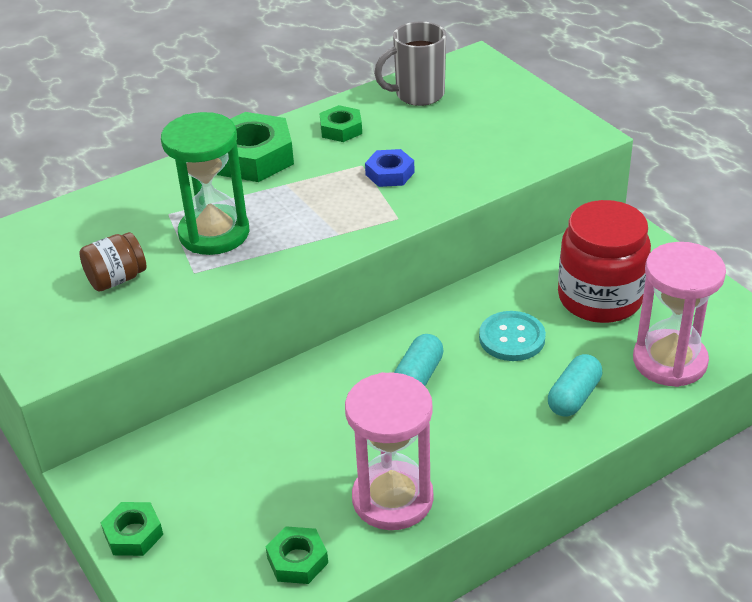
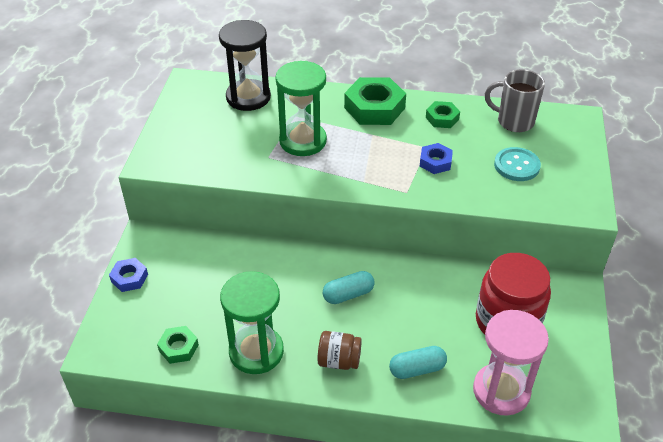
camera: 40 degrees right, 5 degrees up
(80, 225) = (248, 97): none -> black hourglass
(116, 279) = (230, 138): brown jar -> brown jar (339, 360)
(133, 534) = (129, 278): green nut -> blue nut
(392, 499) = (256, 352): pink hourglass -> green hourglass
(512, 338) = (425, 309): turquoise button -> turquoise button (516, 165)

